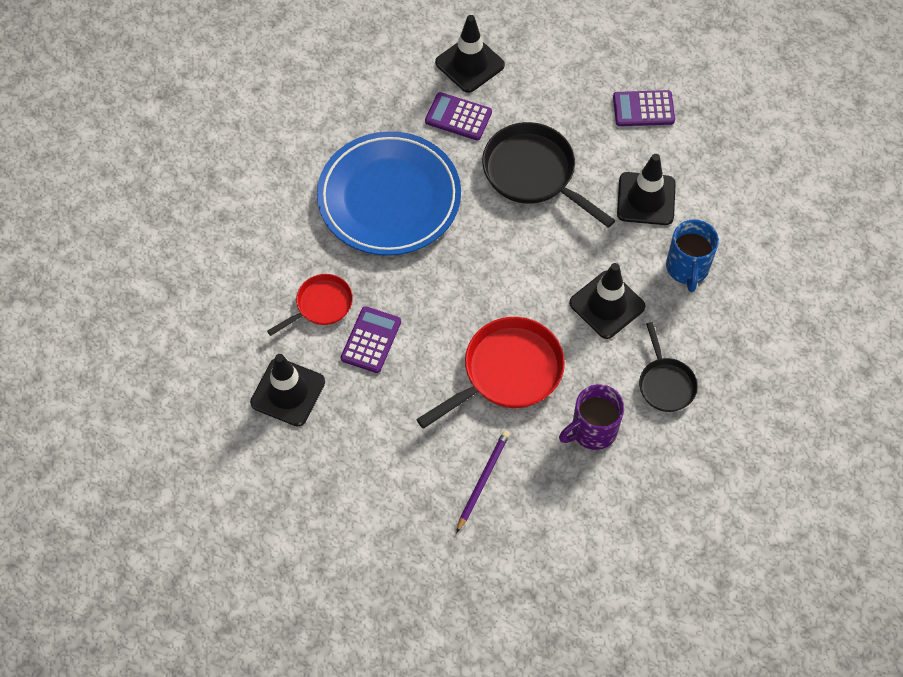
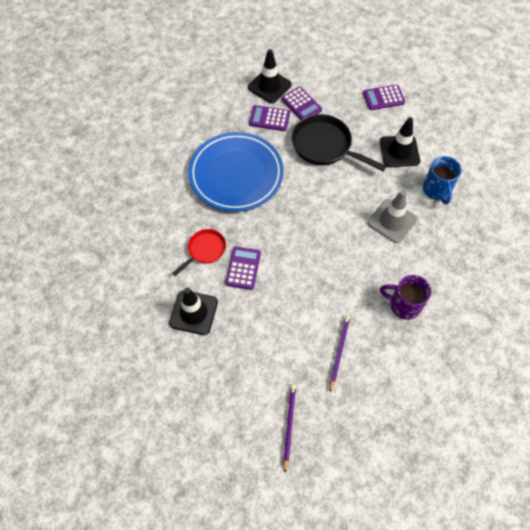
camera: 10 degrees left, 0 degrees up
(389, 568) = (289, 425): none -> purple pencil
(507, 372) = (338, 275): red pan -> none
(512, 101) = (301, 104): none -> purple calculator
(592, 430) = (403, 305): purple mug -> purple mug turned 60 degrees clockwise
(607, 305) = (392, 221): black traffic cone -> grey traffic cone
(665, 383) = (443, 266): black pan -> none

